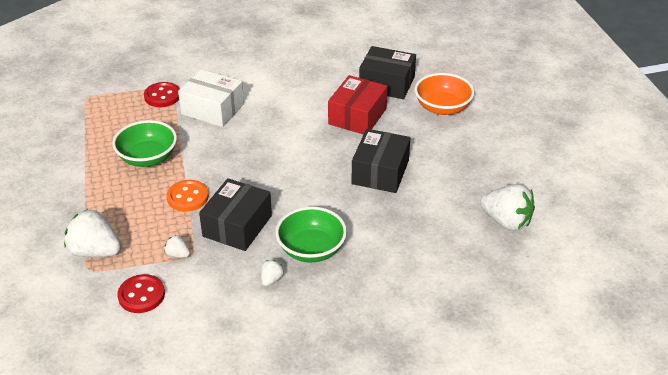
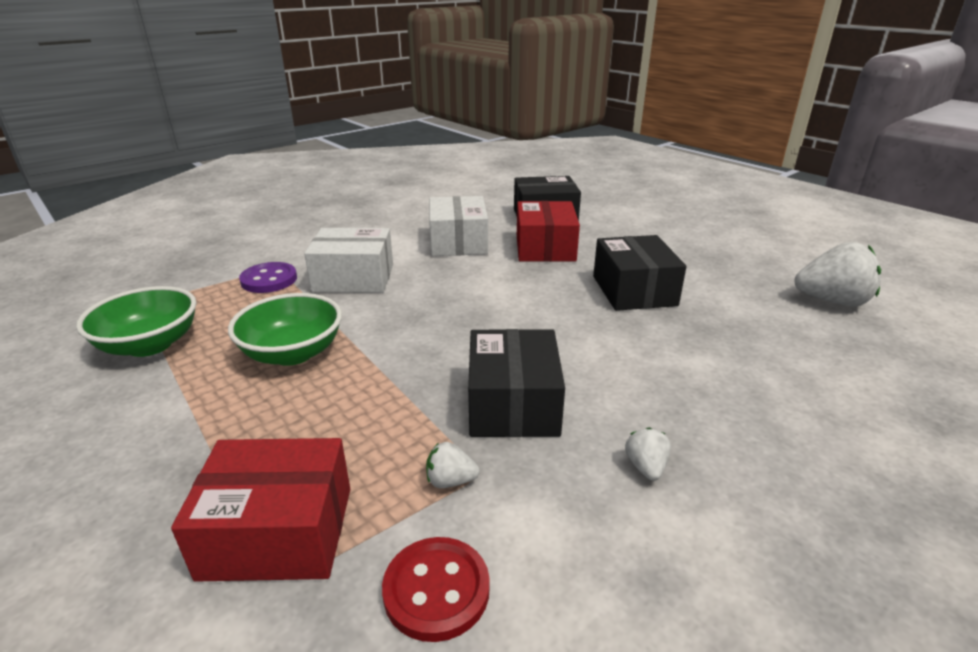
camera: 25 degrees left, 10 degrees down
(95, 251) = (278, 532): white strawberry -> red box
(162, 96) = (269, 280): red button -> purple button
(187, 197) = (398, 387): orange button -> none
(302, 94) = (458, 242): none -> white box
(311, 249) = (654, 402): green bowl -> green bowl (150, 345)
(442, 108) = (626, 223): orange bowl -> none

